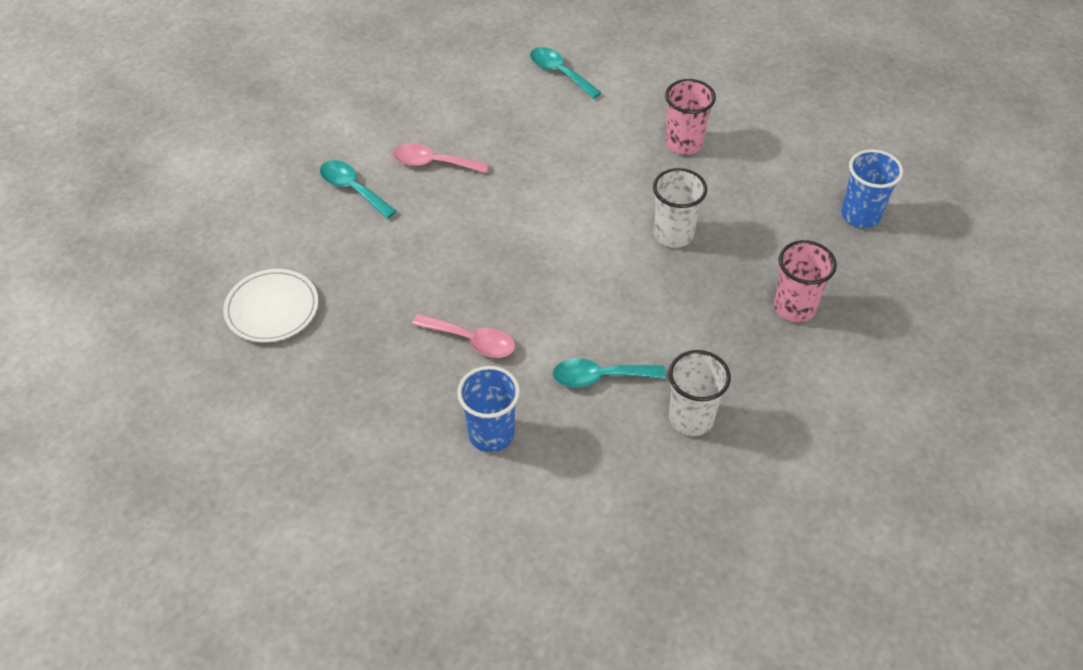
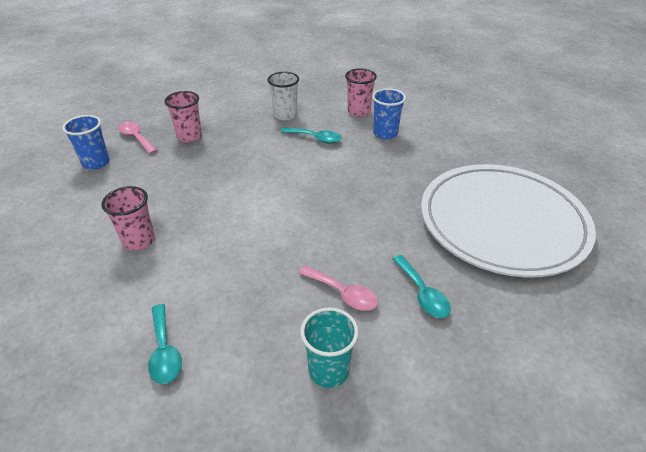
camera: 155 degrees left, 10 degrees down
(272, 309) = (502, 223): white plate -> white plate, size x2.42
(415, 103) = (328, 370): none -> turquoise cup
(472, 341) = (375, 170): pink spoon -> pink spoon (136, 138)
(567, 482) = (358, 111): none -> pink cup
(673, 234) = (212, 186): white cup -> none

